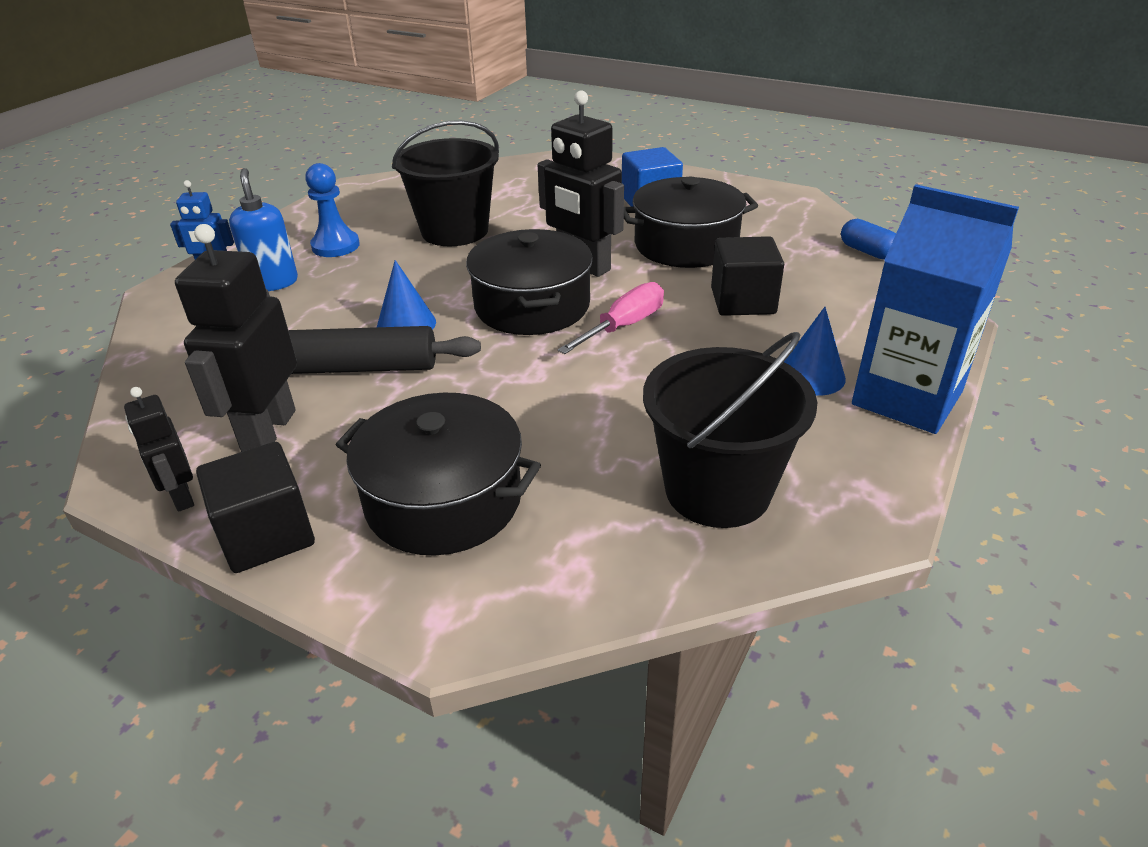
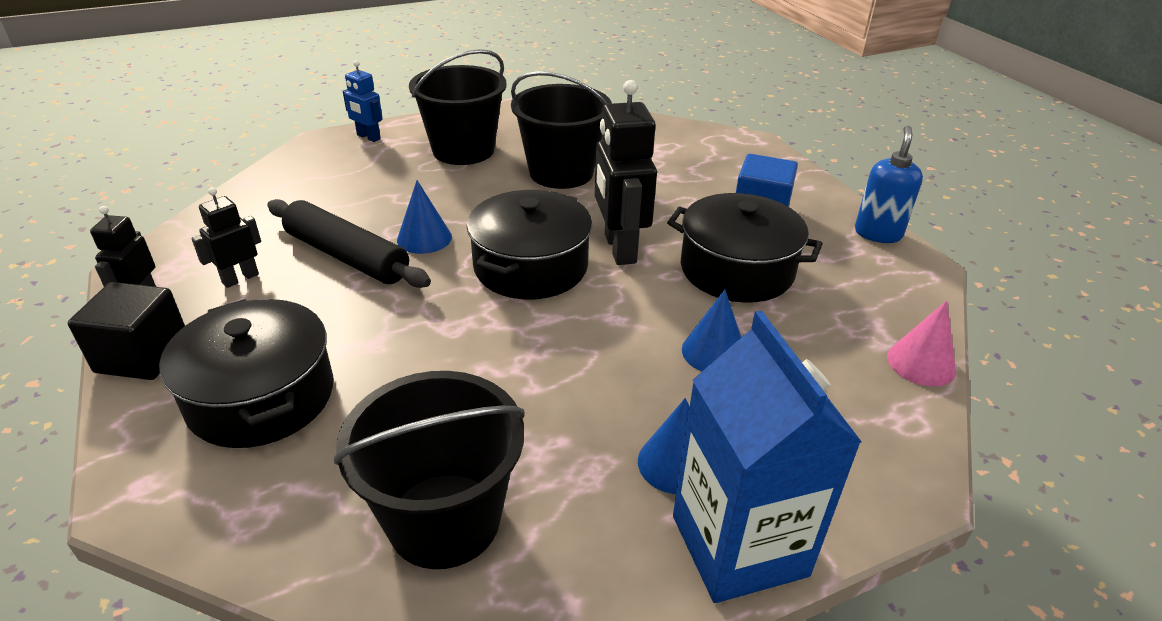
camera: 35 degrees right, 0 degrees up
(268, 431) = (240, 278): black robot -> black robot, size x0.55
(273, 282) = (388, 163): blue soap dispenser -> blue soap dispenser (878, 233)
(335, 246) = (463, 150): blue pawn -> black bucket
(623, 326) = (576, 322): pink screwdriver -> none
(743, 301) = (714, 352): black cube -> blue cone
(867, 251) = (921, 363): blue capsule -> pink cone

